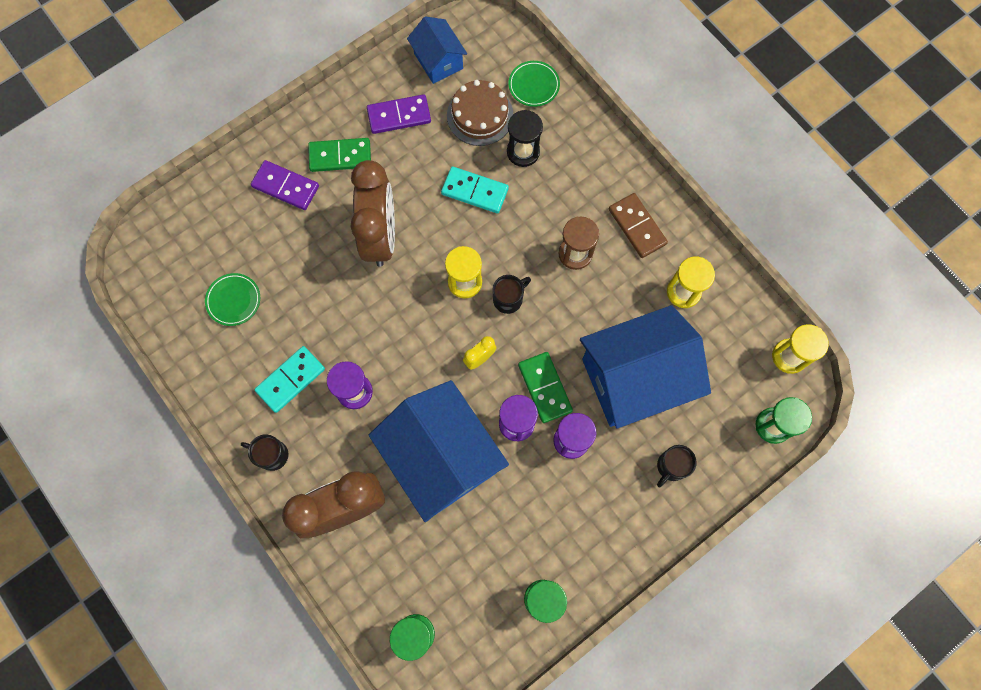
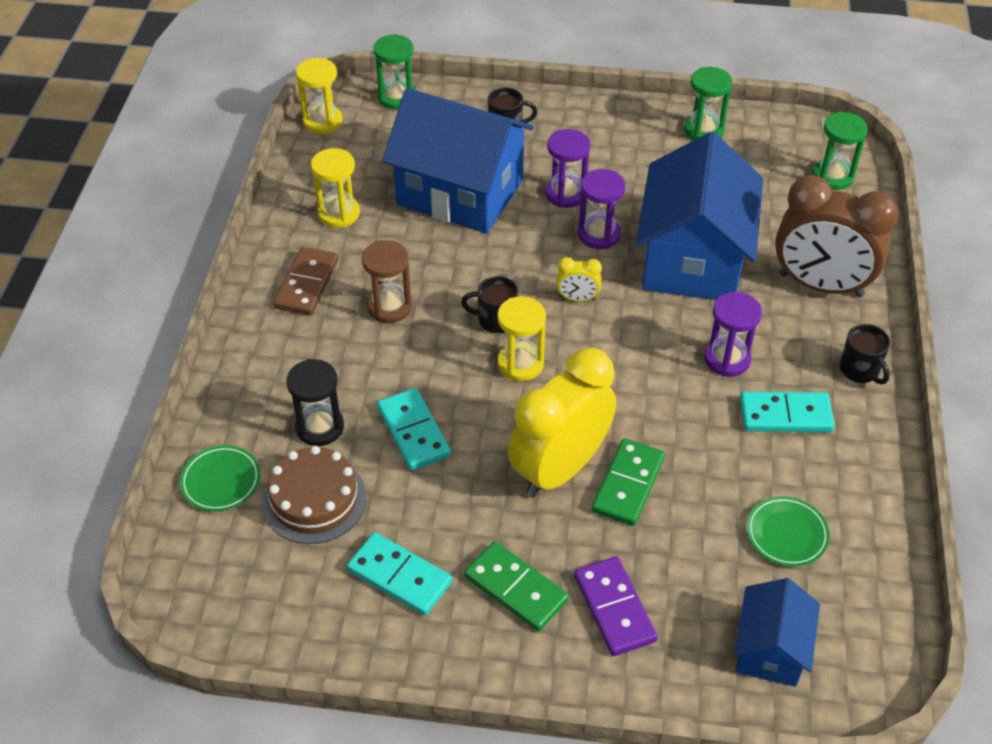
camera: 135 degrees left, 25 degrees down
(380, 236) = (559, 469): brown clock -> yellow clock
(399, 116) = (399, 576): purple domino -> turquoise domino
(438, 61) = (281, 600): blue house -> blue house (770, 649)
(544, 388) = (544, 239): green domino -> green domino (628, 484)

